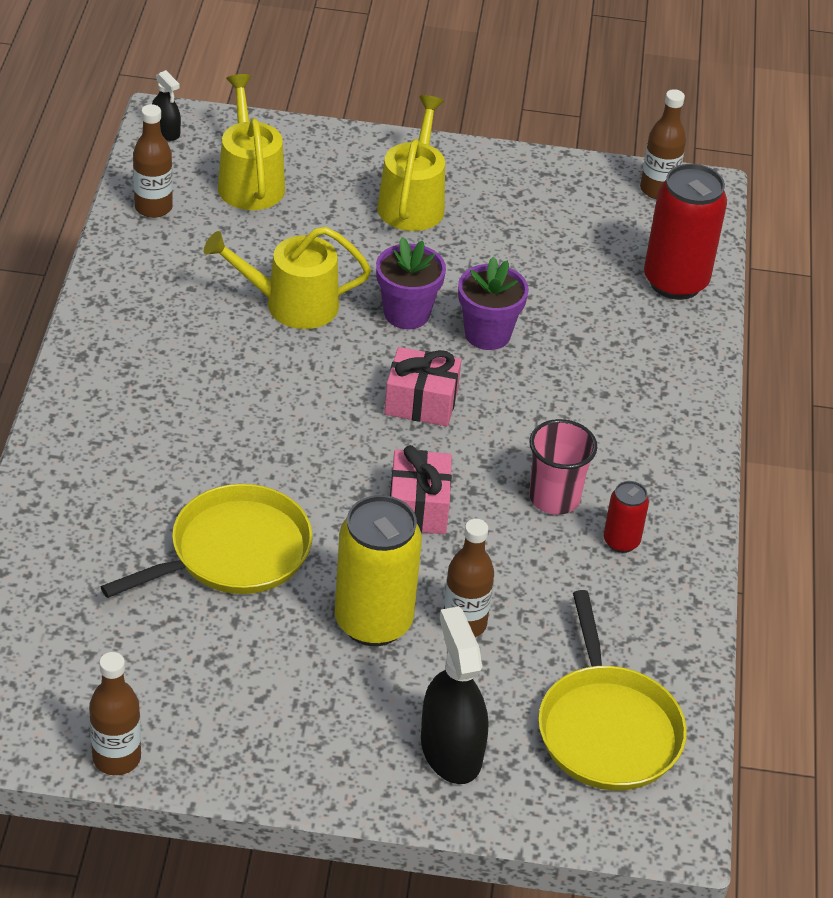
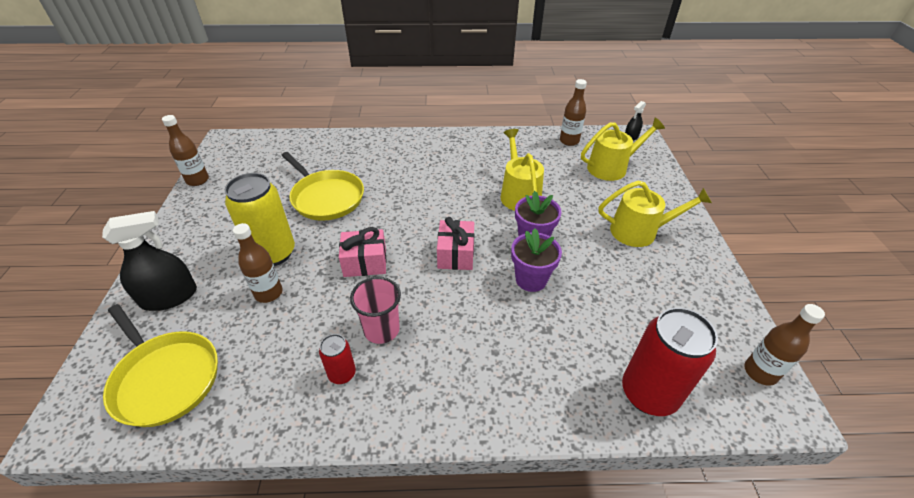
camera: 85 degrees right, 0 degrees up
(607, 729) = (165, 378): yellow pan -> yellow pan turned 120 degrees counterclockwise

